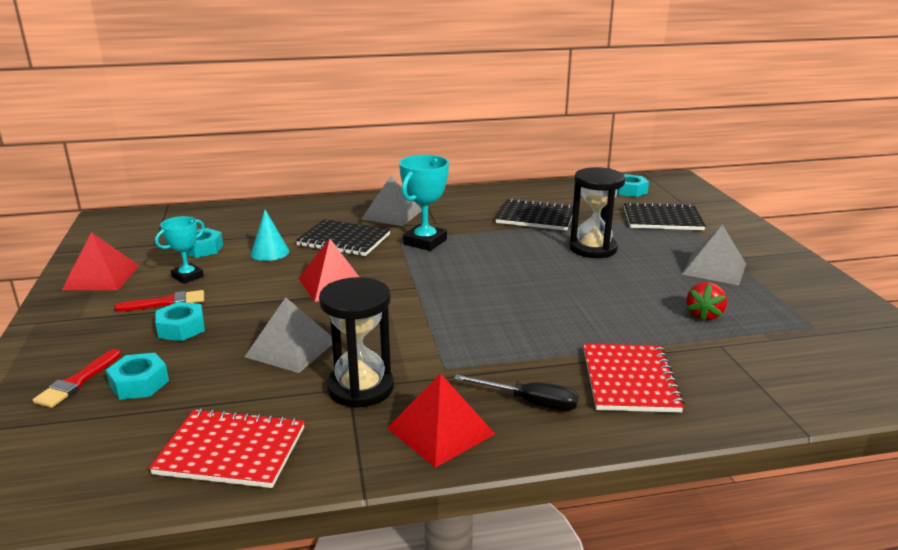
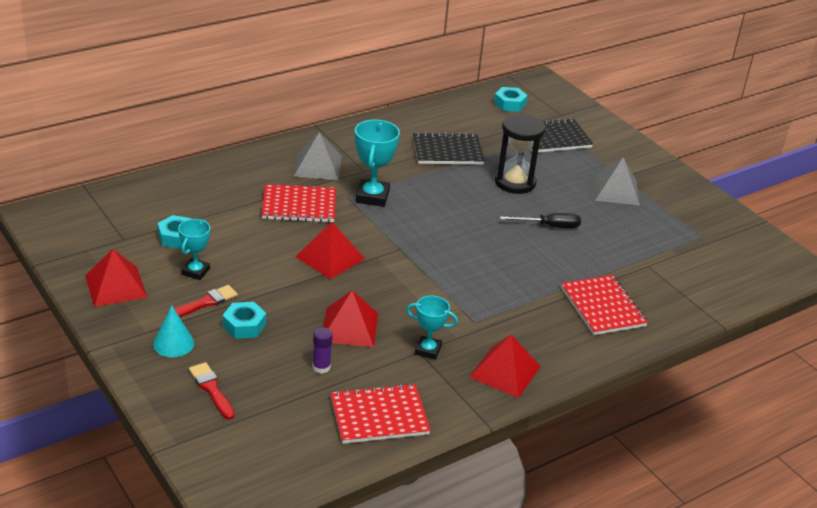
camera: 25 degrees left, 10 degrees up
(77, 382) = (211, 389): red brush -> red brush turned 150 degrees clockwise
(139, 383) = (262, 380): turquoise nut -> none
(218, 382) = (321, 367): none -> purple glue stick
(270, 252) = (244, 231): turquoise cone -> turquoise cone (173, 343)
(291, 348) = (349, 327): grey pyramid -> red pyramid
(344, 240) = (299, 205): black notebook -> red notebook
(360, 388) = (428, 350): black hourglass -> turquoise trophy
(529, 402) = (548, 338): black screwdriver -> black screwdriver (549, 226)
(704, 315) = (627, 239): red strawberry -> none

